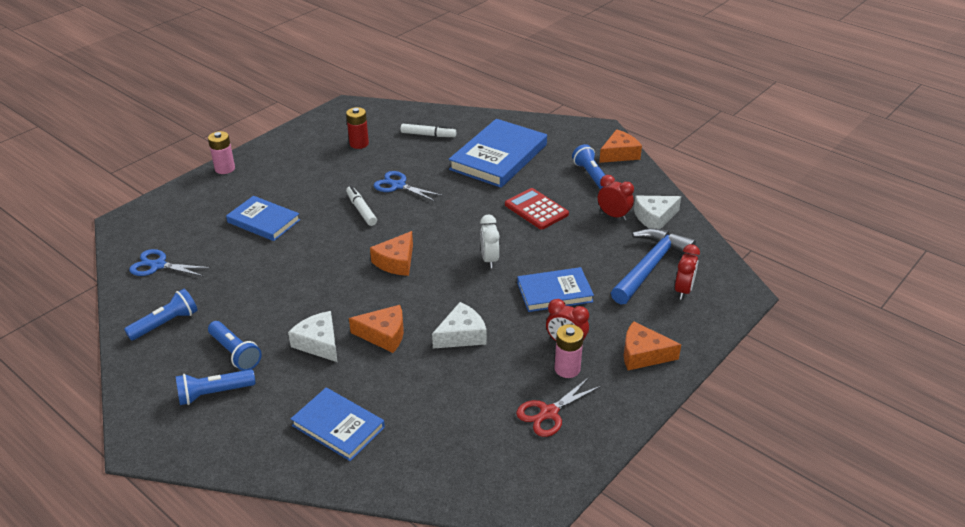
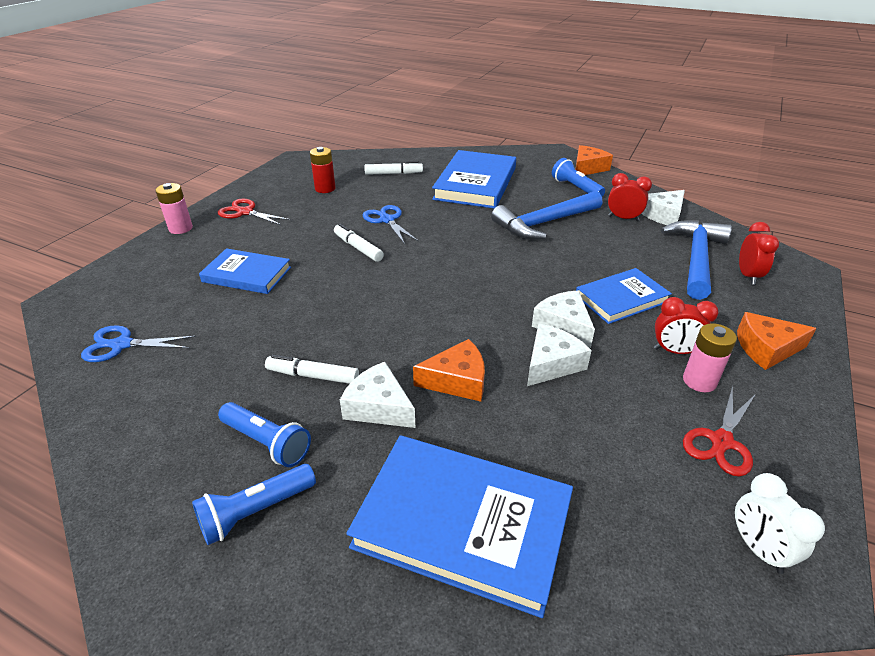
camera: 15 degrees left, 0 degrees up
(166, 323) = (151, 420): blue flashlight -> none
(282, 160) = (245, 212): none -> red scissors
(282, 312) = (313, 376): none -> white marker
(338, 426) = (463, 524): blue book -> blue book, size x1.64
(396, 262) = (426, 294): orange cheese -> none
(398, 186) = (387, 220): blue scissors -> blue scissors turned 45 degrees clockwise
(489, 259) = (528, 276): white clock -> white clock (758, 549)
(491, 307) = (563, 325): none -> white cheese
(536, 209) = (544, 223): red calculator -> blue hammer

